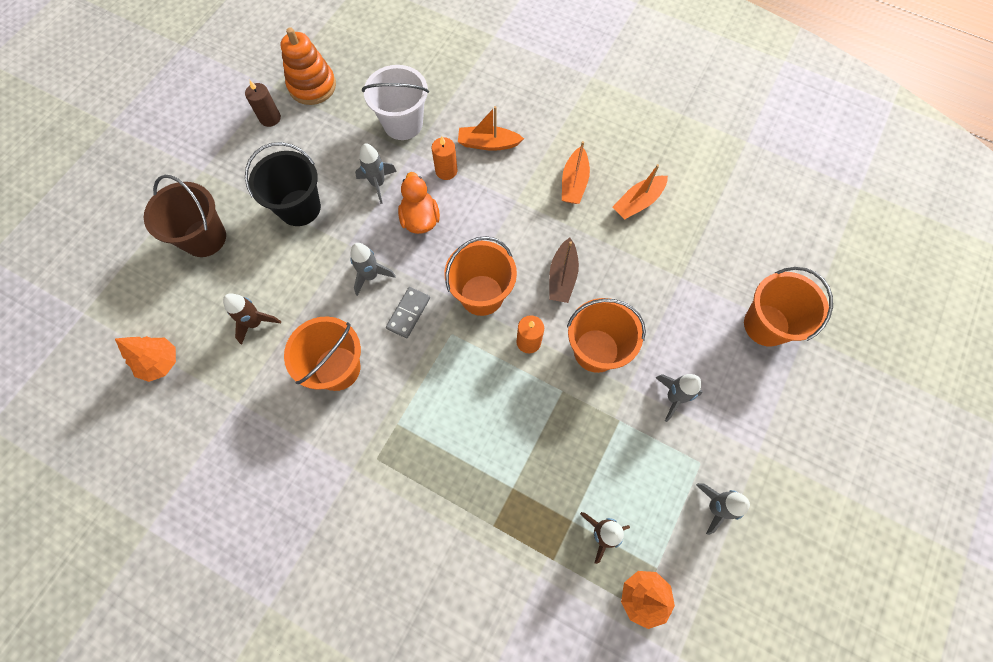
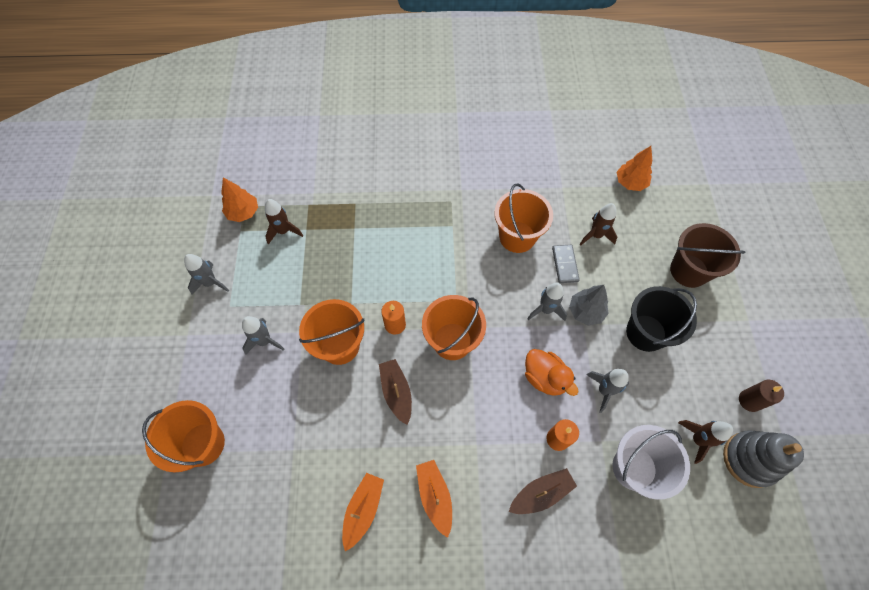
camera: 150 degrees right, 5 degrees down
(312, 86) = (750, 459): orange stacking toy -> grey stacking toy
(335, 254) = (585, 311): none -> grey tree
(337, 115) = (697, 440): none -> brown rocket
(408, 313) = (497, 298): grey domino -> grey domino (565, 264)
(488, 144) = (541, 493): orange boat -> brown boat

